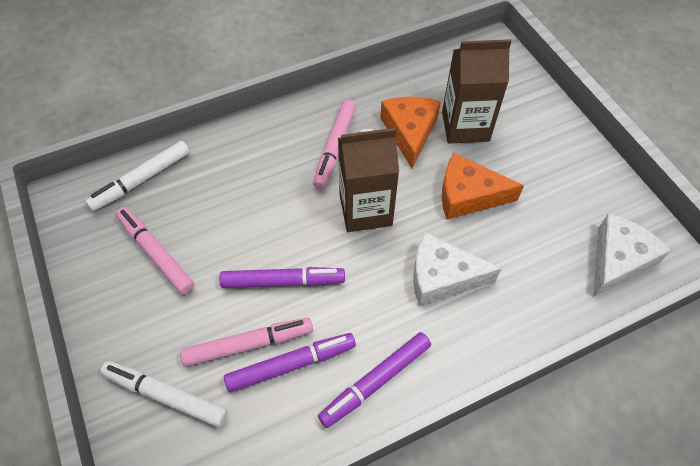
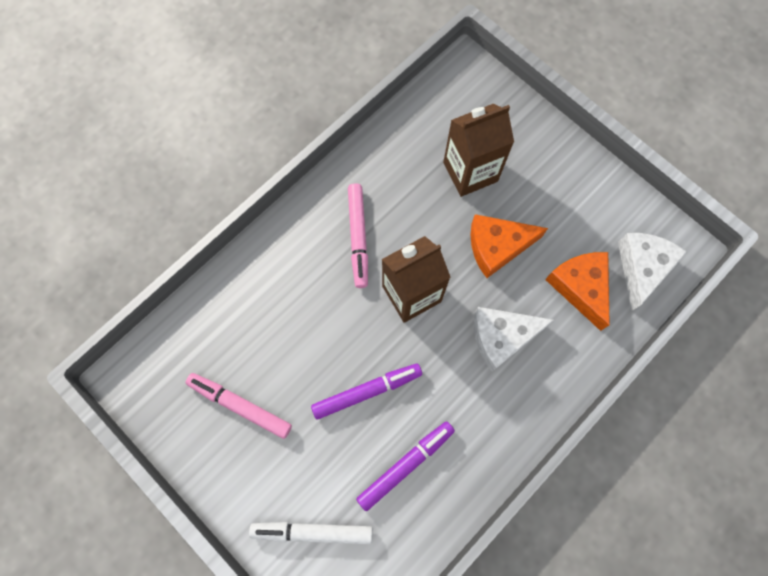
camera: 20 degrees left, 15 degrees up
(141, 180) = (189, 335): white marker -> none
(248, 344) = (362, 461): pink marker -> none
(375, 381) = (481, 453): purple marker -> none
(409, 132) = (421, 196): orange cheese -> orange cheese (580, 287)

